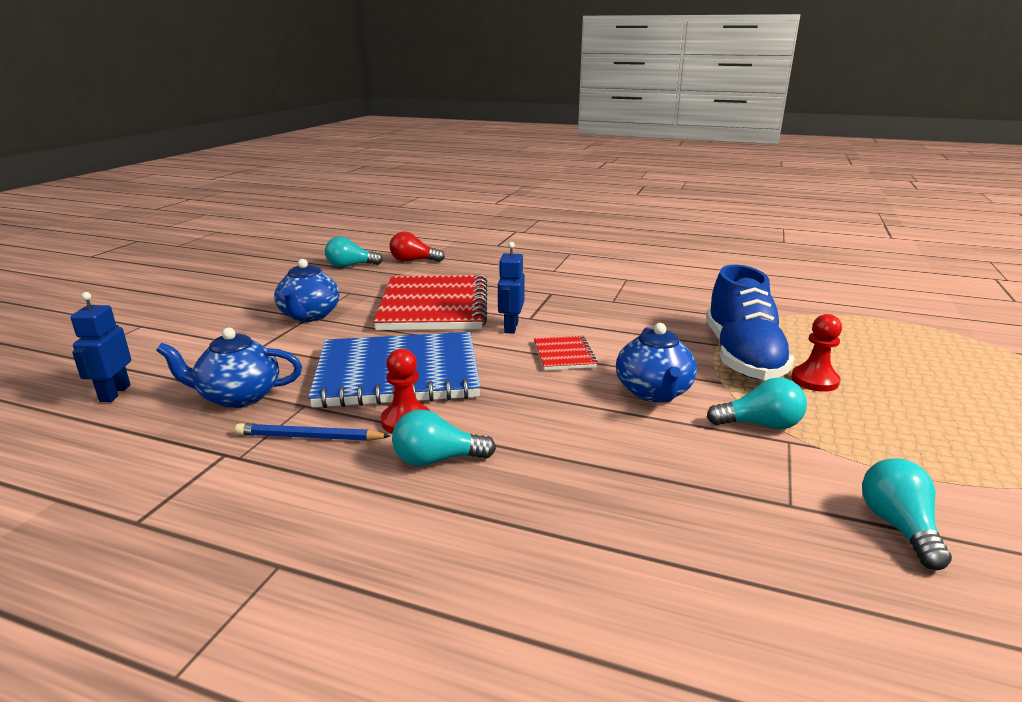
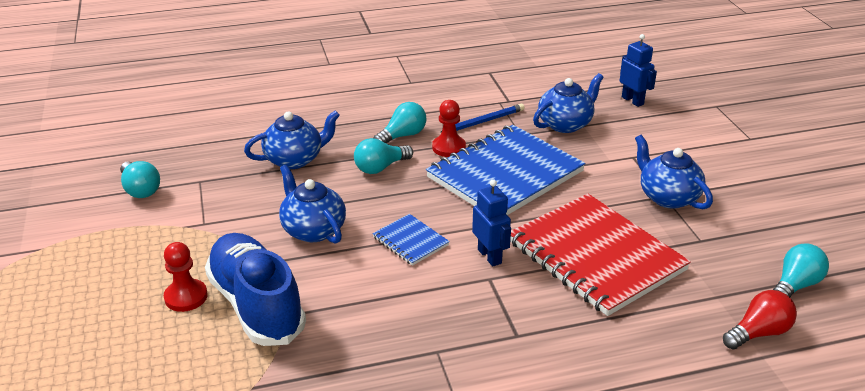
camera: 145 degrees right, 10 degrees up
(564, 355) = (410, 241): red notebook -> blue notebook
(621, 484) = (295, 159): none -> blue teapot
(760, 425) = (225, 230): turquoise light bulb -> turquoise light bulb (380, 168)

